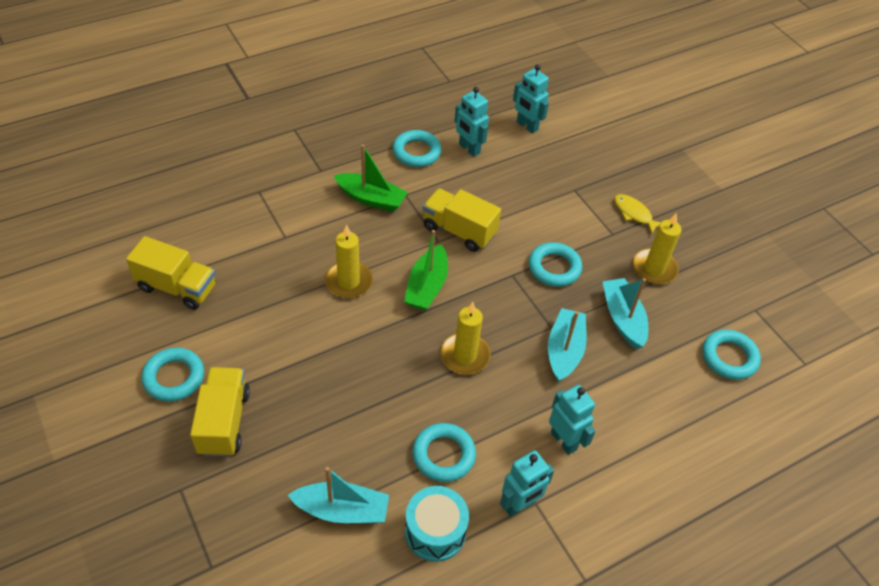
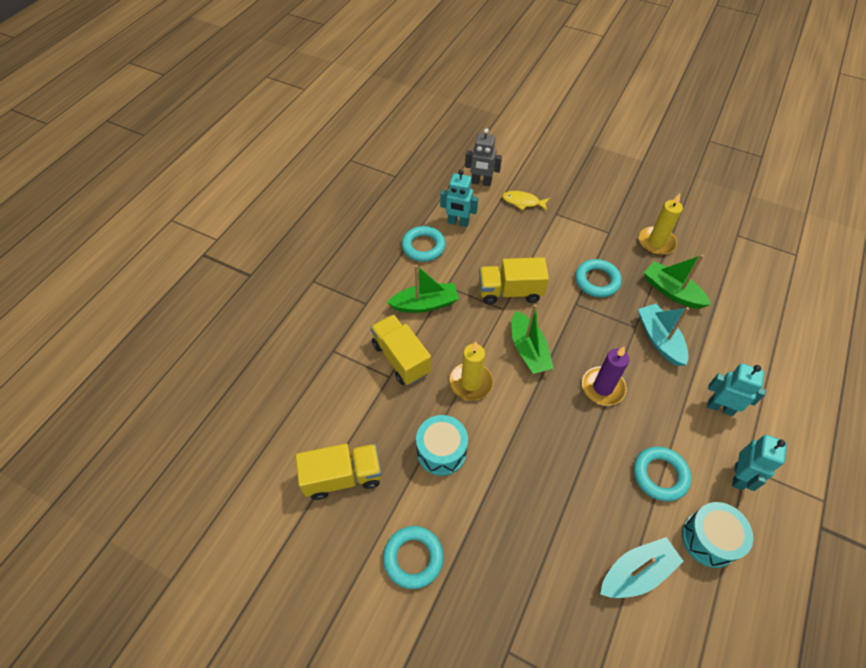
camera: 30 degrees left, 5 degrees up
(224, 422) = (487, 567): yellow truck -> yellow truck (401, 358)
(271, 317) = (441, 451): none -> turquoise drum
(465, 356) = (602, 387): yellow candle -> purple candle
(527, 126) = (481, 182): turquoise robot -> grey robot
(623, 319) = (671, 291): turquoise boat -> green boat
(634, 214) = (608, 209): yellow fish -> yellow fish (523, 202)
(729, 357) = (754, 278): turquoise ring -> none

